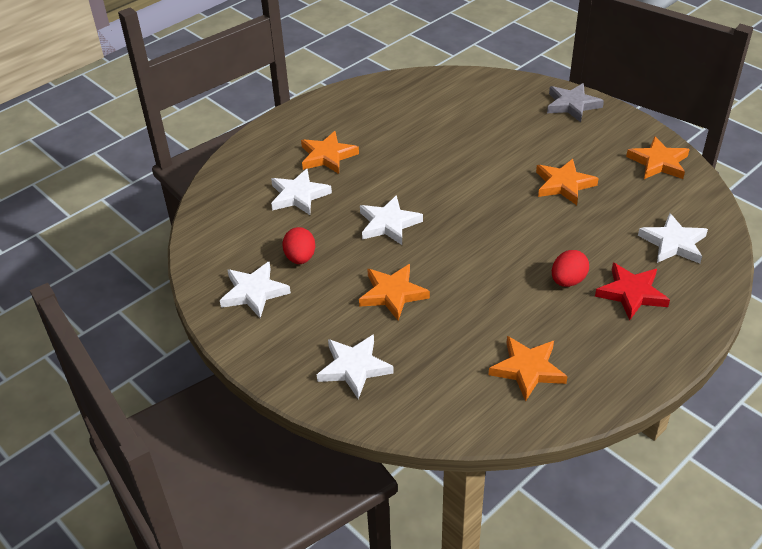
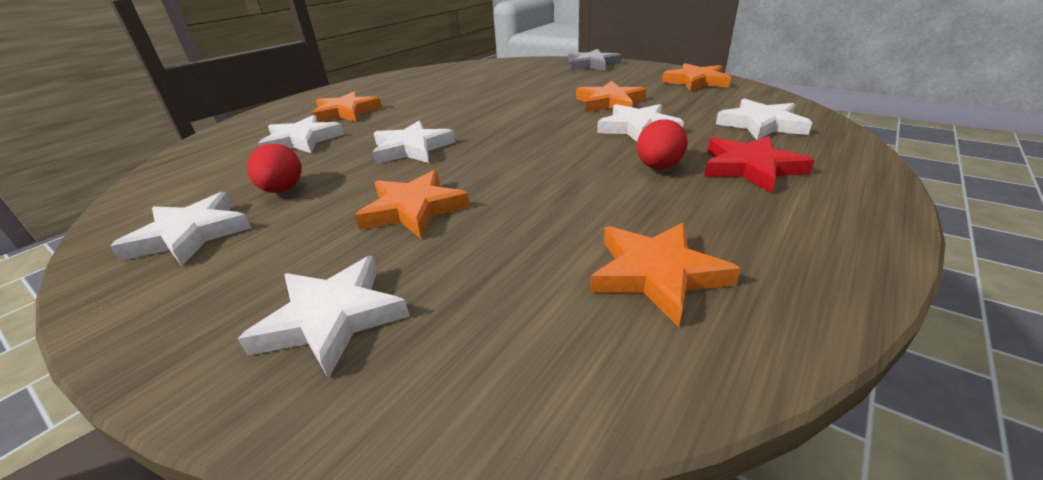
camera: 10 degrees left, 10 degrees down
(573, 229) = (638, 128): none -> white star

